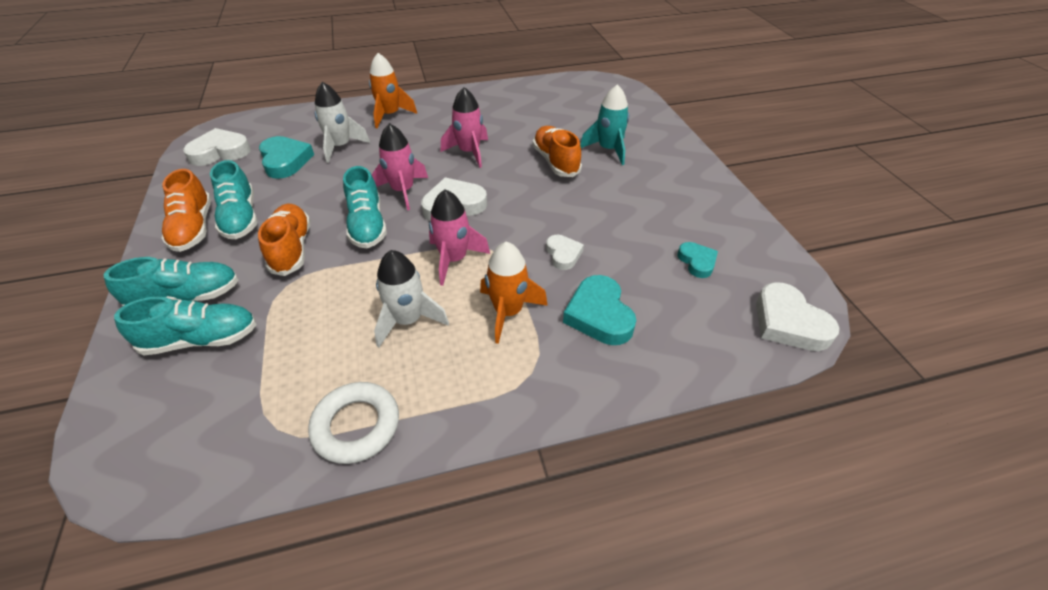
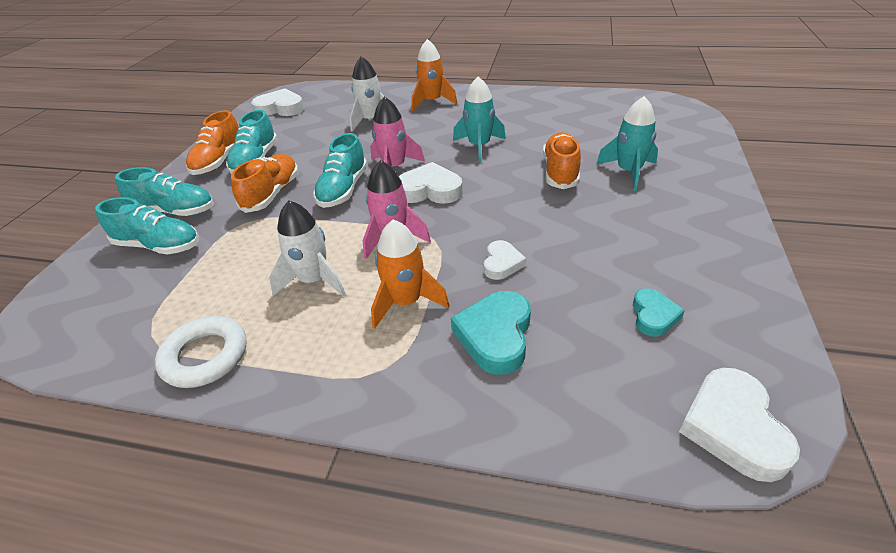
camera: 30 degrees right, 5 degrees down
(285, 161) = (321, 124): turquoise heart -> none
(469, 152) = (479, 146): pink rocket -> turquoise rocket

